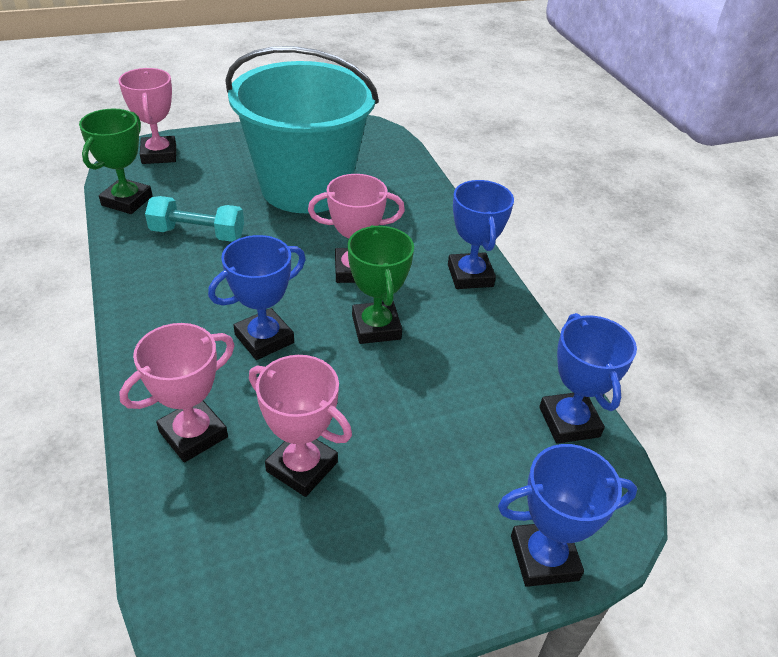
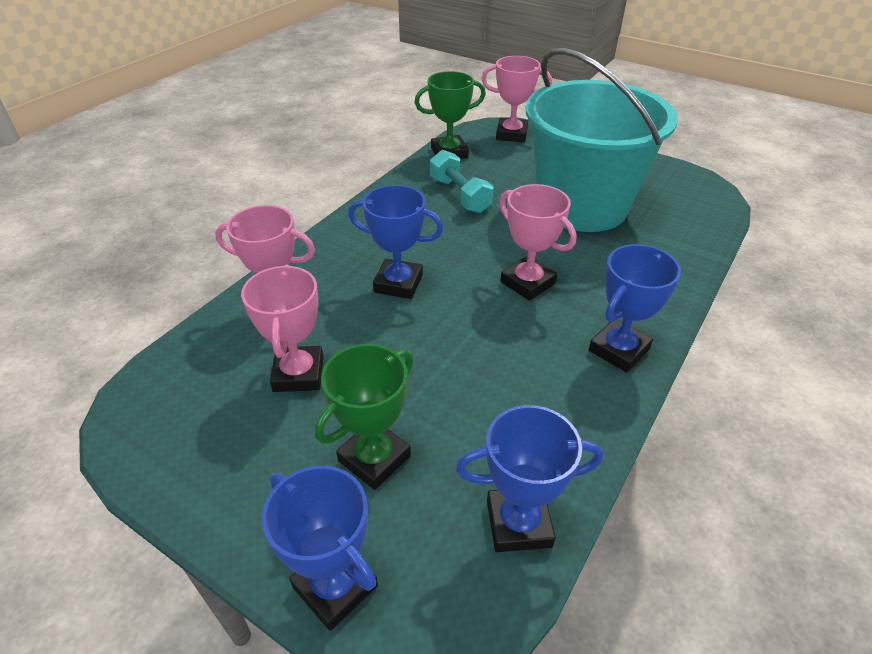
camera: 55 degrees right, 0 degrees up
(159, 154) = (511, 134): pink trophy -> pink trophy turned 60 degrees clockwise
(376, 327) = (480, 330): green trophy -> green trophy (374, 458)
(569, 422) = (518, 523): blue trophy -> blue trophy turned 45 degrees clockwise

